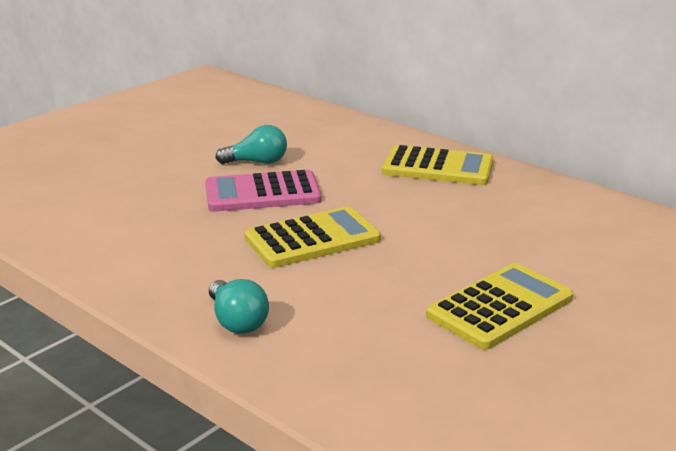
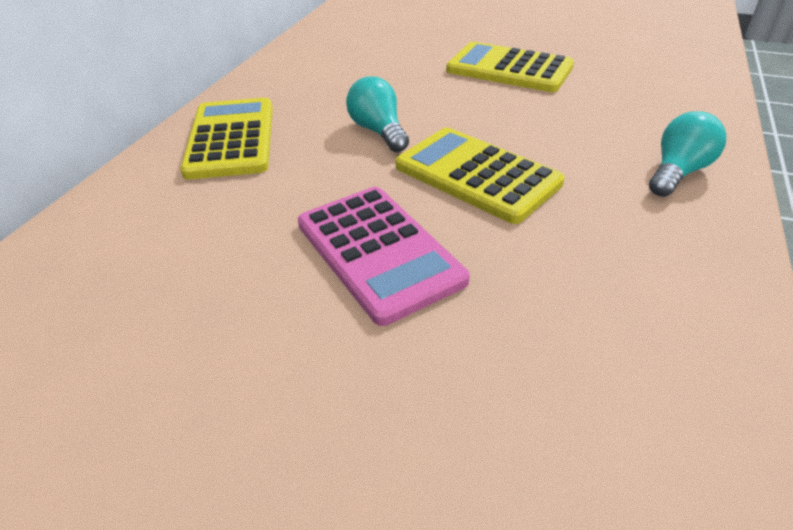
camera: 110 degrees left, 15 degrees up
(257, 162) = (261, 298): turquoise light bulb -> turquoise light bulb (378, 131)

